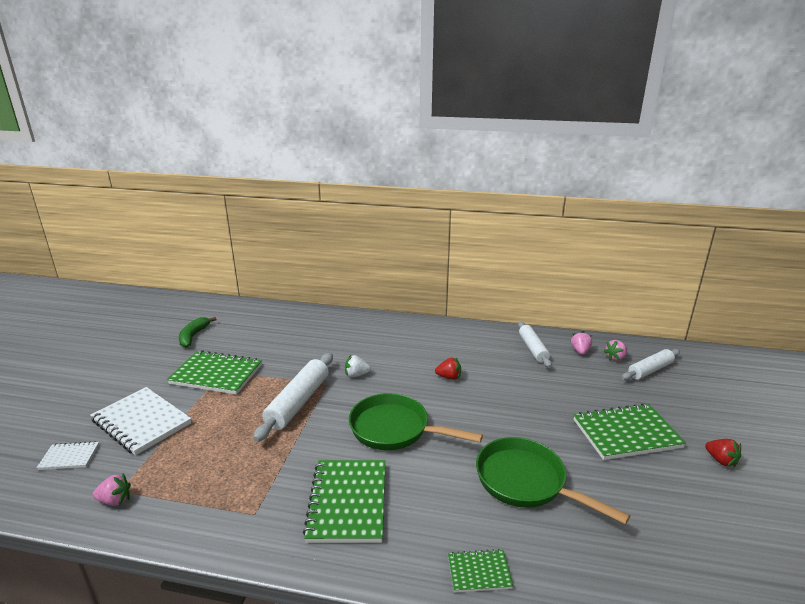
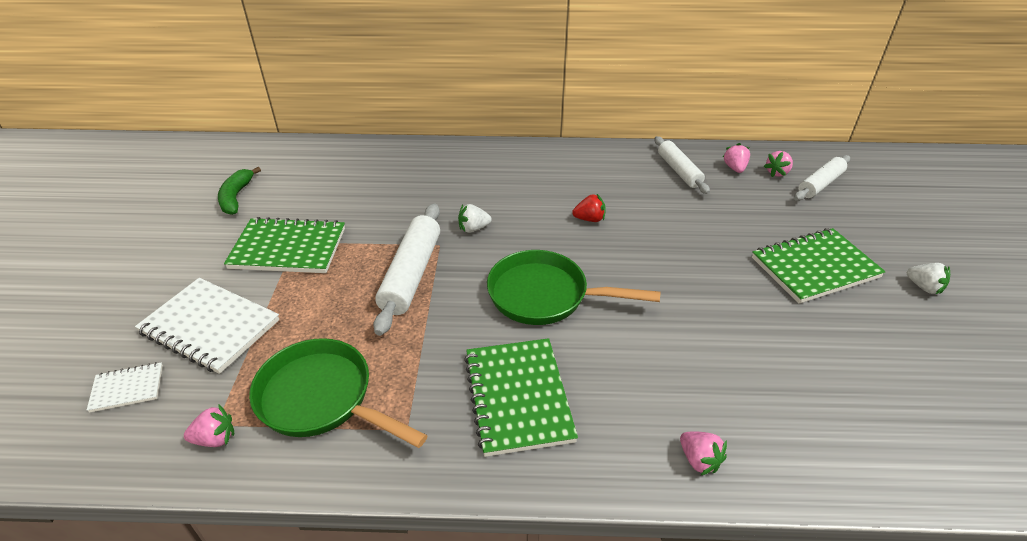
camera: 10 degrees left, 15 degrees up
(479, 572) = (699, 460): green notebook -> pink strawberry
(526, 482) = (720, 342): green pan -> green pan (322, 399)
(721, 460) = (924, 287): red strawberry -> white strawberry

